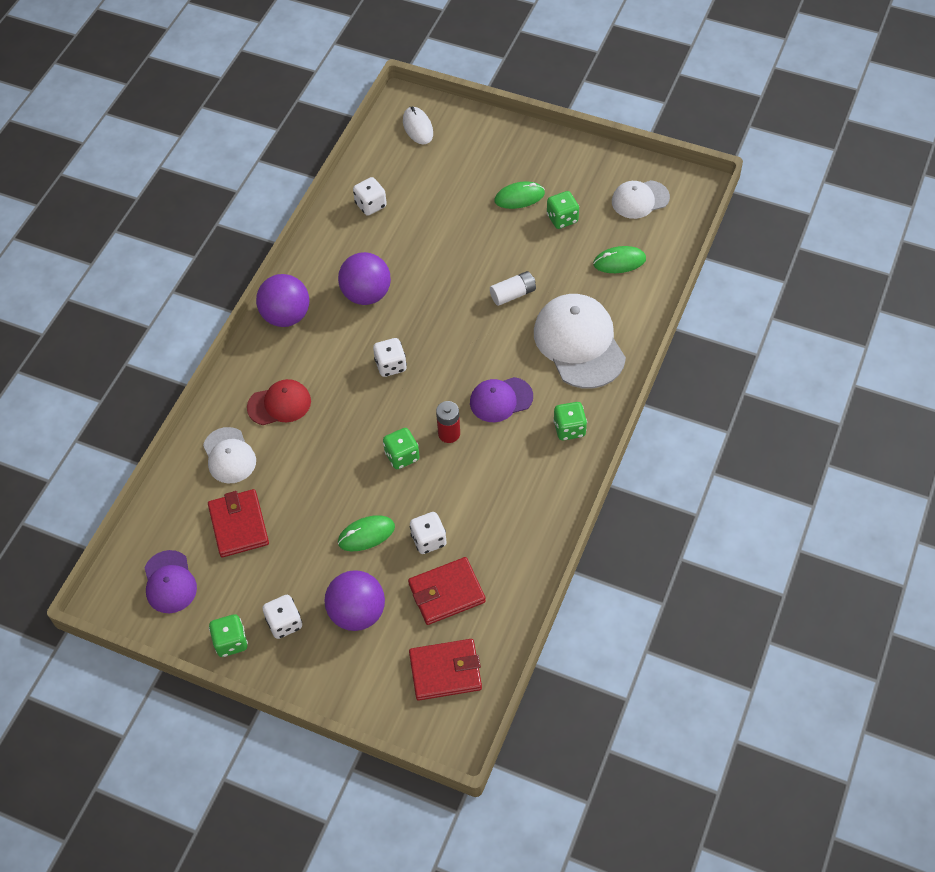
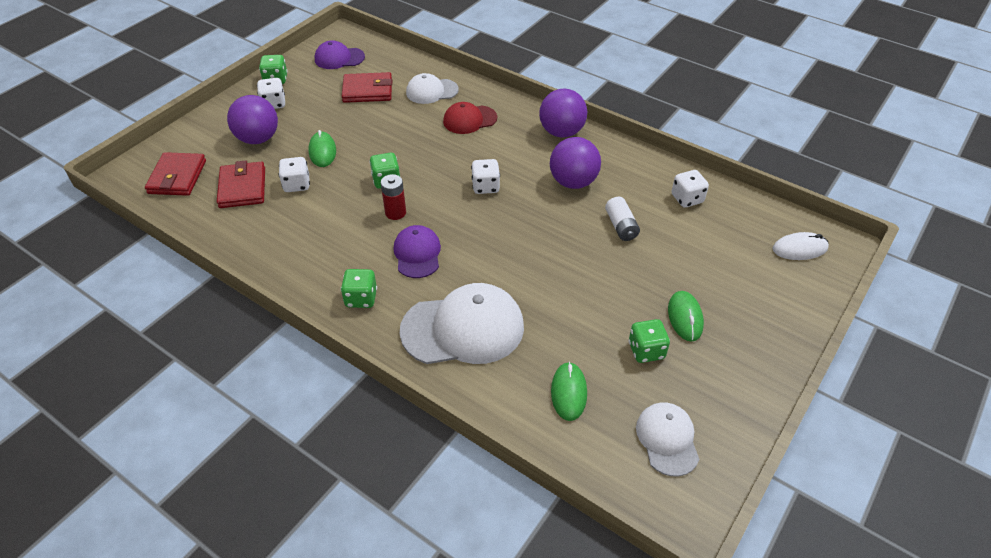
camera: 100 degrees right, 10 degrees down
(279, 404) = (469, 120): red cap -> red cap turned 75 degrees clockwise
(513, 294) = (545, 286): white battery -> white battery (621, 226)

